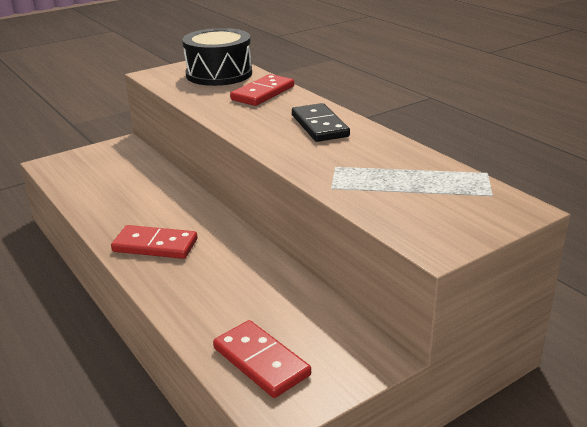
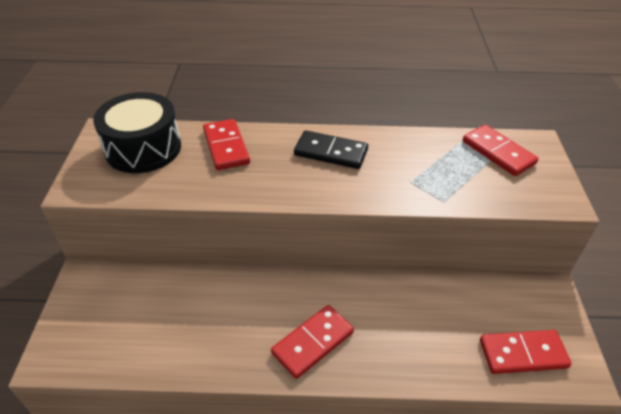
camera: 55 degrees left, 15 degrees up
(458, 192) = (498, 152): none -> red domino

